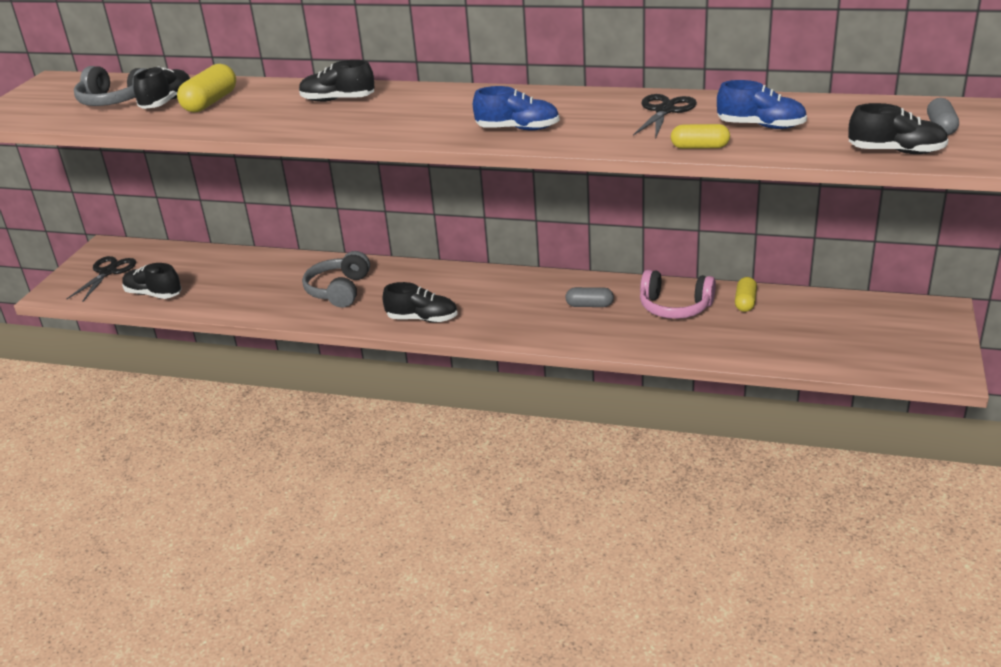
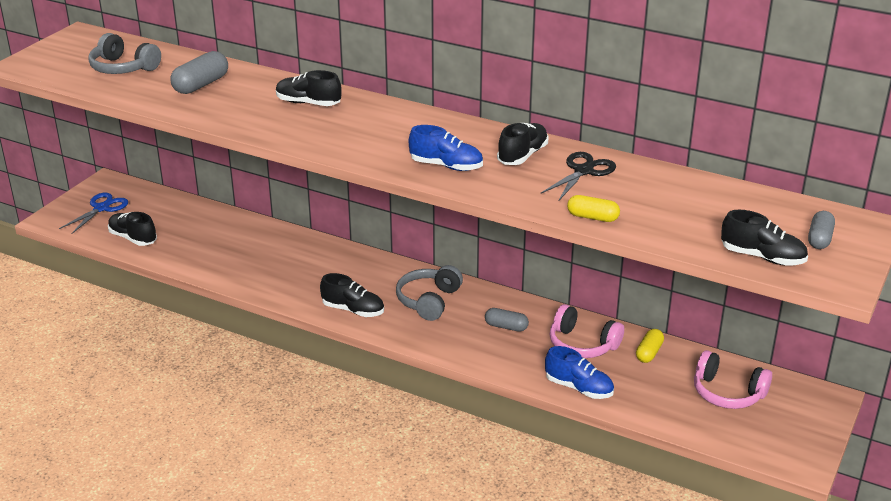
camera: 10 degrees right, 0 degrees up
(108, 272) = (102, 208): black scissors -> blue scissors
(167, 102) = (166, 77): black shoe -> black shoe (522, 155)
(210, 102) = (201, 85): yellow capsule -> grey capsule
(339, 290) = (292, 266): grey headphones -> grey headphones (429, 301)
(761, 126) = (659, 205): blue shoe -> blue shoe (579, 388)
(841, 324) = (727, 393): none -> pink headphones

